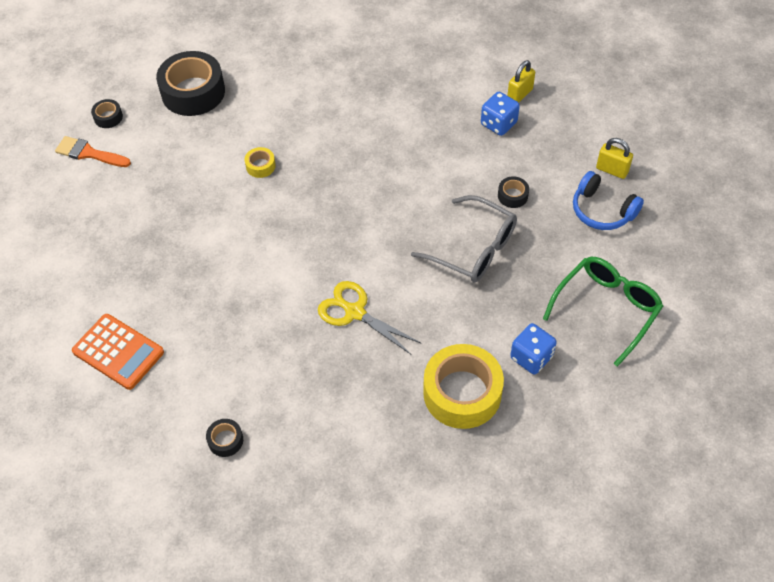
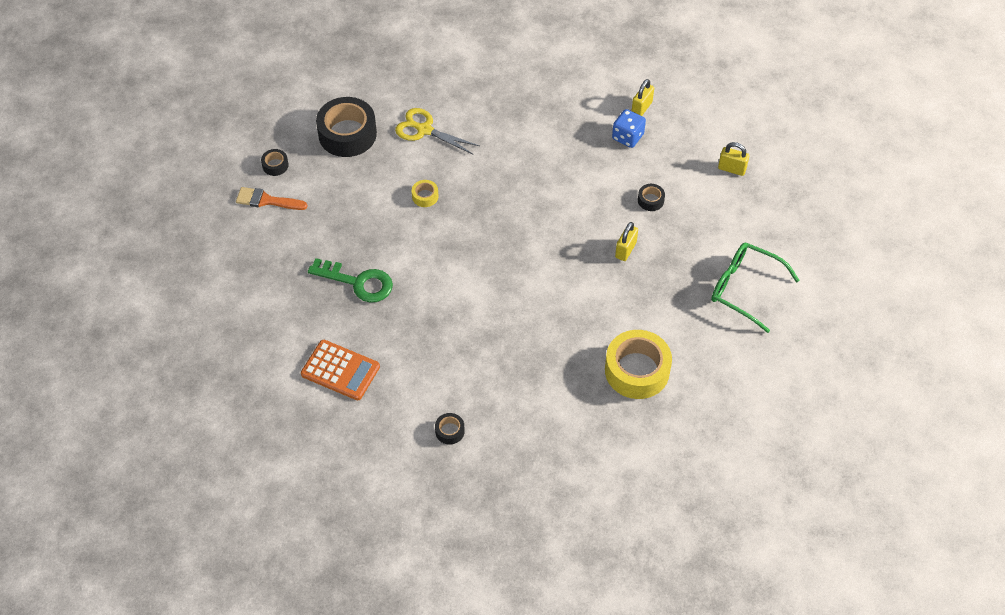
camera: 10 degrees left, 0 degrees up
(163, 253) = (358, 282): none -> green key
(355, 312) = (535, 315): yellow scissors -> yellow scissors (424, 130)
(474, 249) = (625, 250): grey glasses -> yellow padlock
(531, 357) = (688, 335): blue dice -> none
(602, 211) = (728, 205): blue headphones -> none
(607, 309) = (744, 288): green glasses -> green glasses turned 90 degrees counterclockwise

